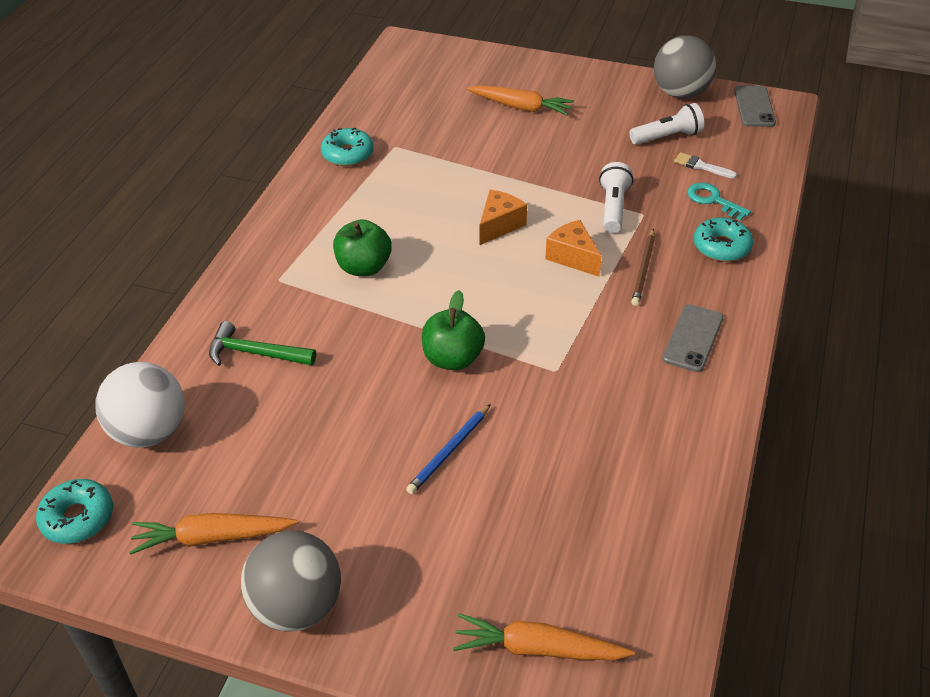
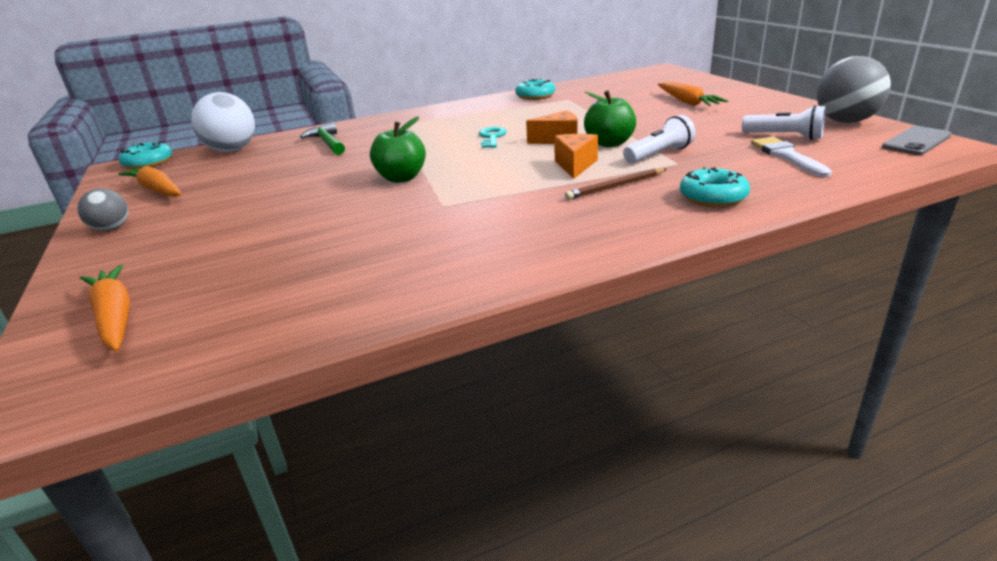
camera: 50 degrees right, 15 degrees down
(297, 606) = (111, 228): grey ball -> grey ball, size x0.55
(364, 267) = (445, 132): green apple -> green apple (609, 143)
(449, 451) = (307, 210): blue pencil -> none
(693, 338) = (574, 231): grey phone -> none
(701, 166) = (786, 156): white brush -> white brush, size x1.55
(712, 200) = (759, 174): turquoise key -> turquoise key (492, 137)

